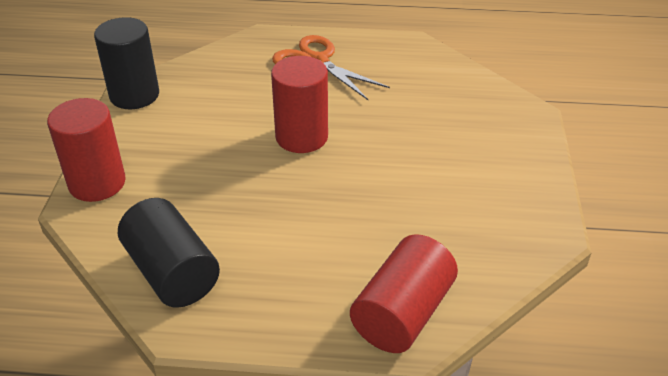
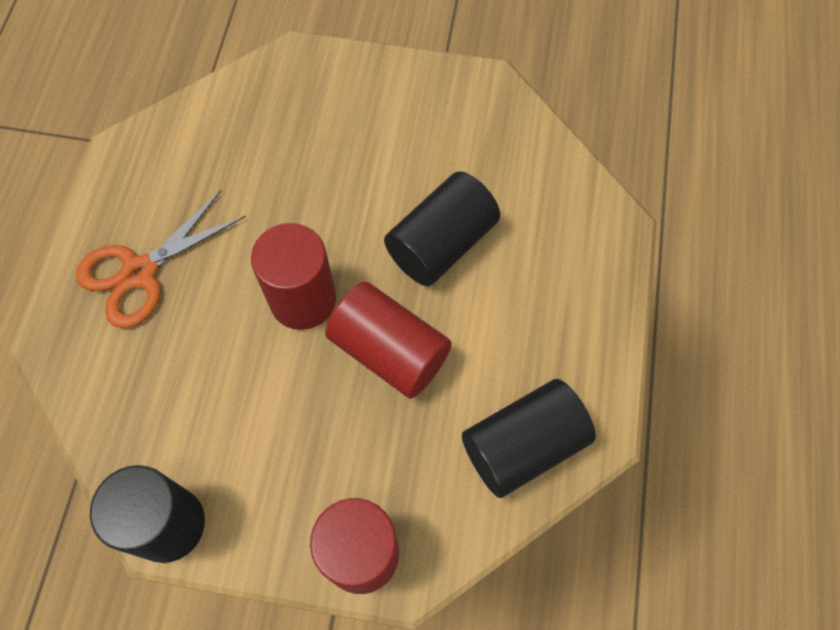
camera: 85 degrees left, 25 degrees up
(363, 211) = (441, 244): none -> black cylinder
(402, 313) = (584, 225): red cylinder -> red cylinder (389, 351)

